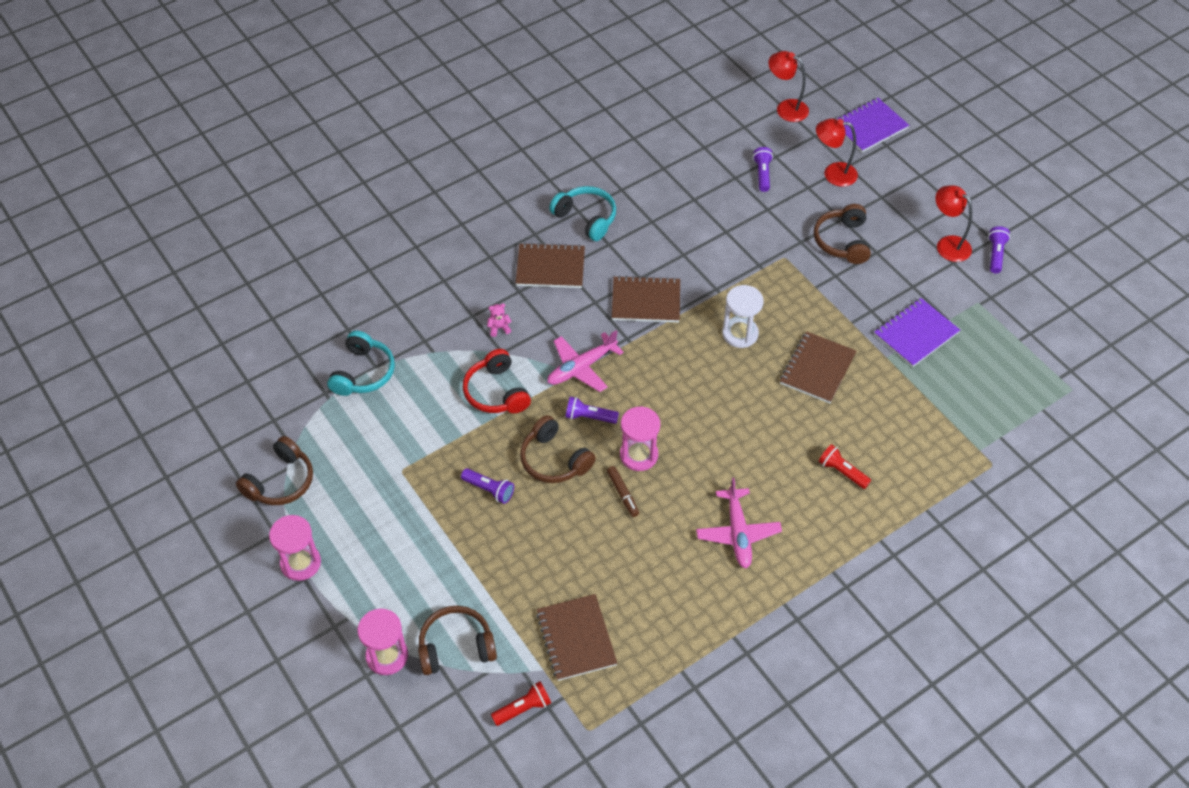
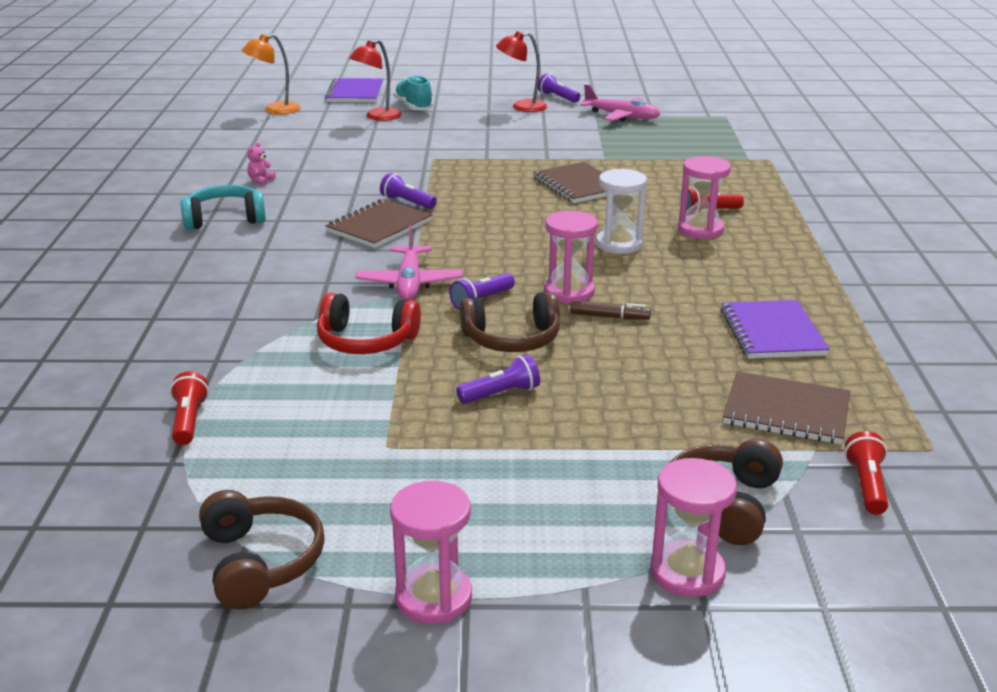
camera: 55 degrees left, 25 degrees down
(363, 373) = (189, 420): turquoise headphones -> red flashlight
(499, 328) = (279, 309): pink teddy bear -> pink teddy bear (261, 181)
(550, 267) = (251, 256): brown notebook -> none
(738, 533) = (730, 277): pink plane -> pink plane (622, 116)
(740, 334) = (489, 201): white hourglass -> white hourglass (619, 244)
(762, 174) = (326, 138): purple flashlight -> purple flashlight (407, 203)
(786, 108) = (275, 110): red lamp -> orange lamp
(803, 481) = (700, 230): none -> pink hourglass
(842, 241) = (455, 135): brown headphones -> none
(876, 180) = (413, 107): none -> turquoise shoe
(916, 334) = (596, 142): purple notebook -> purple notebook (772, 332)

